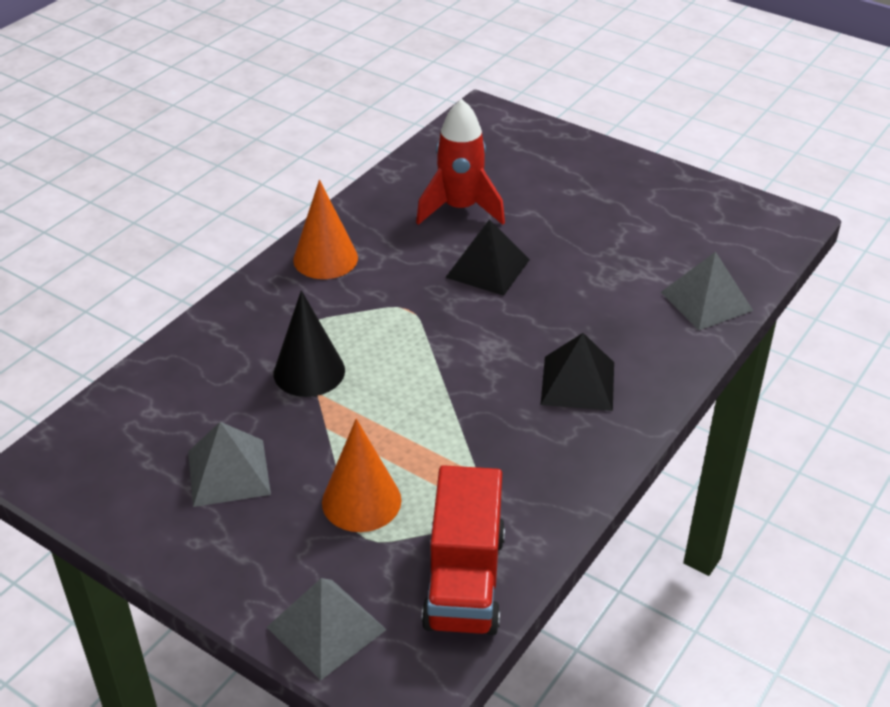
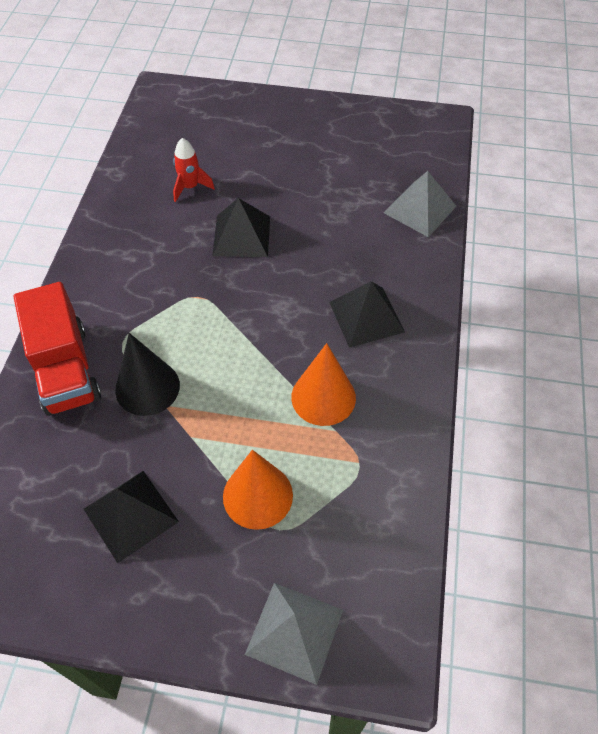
camera: 25 degrees left, 15 degrees up
(228, 472) = (130, 515): grey pyramid -> black pyramid
(325, 258) = (103, 272): orange cone -> orange cone (323, 397)
(460, 209) = (190, 187): red rocket -> red rocket, size x0.57
(464, 580) = (378, 535): red truck -> red truck (66, 369)

